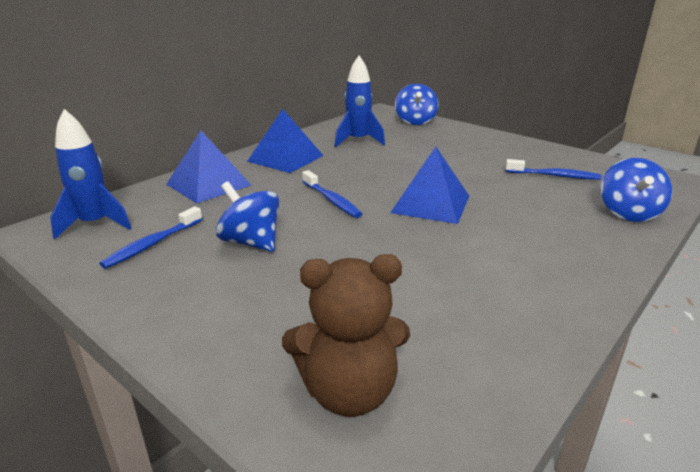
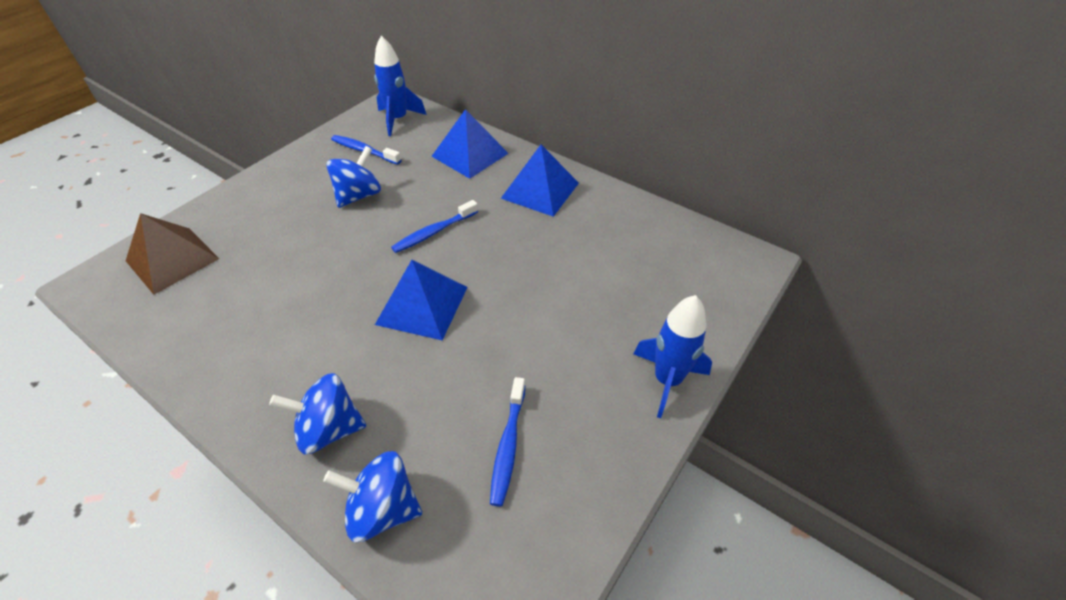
camera: 85 degrees right, 20 degrees up
(349, 392) = (172, 260): brown teddy bear -> brown pyramid
(358, 141) = (608, 241): blue rocket -> blue rocket (667, 380)
(415, 121) = (713, 297): blue spinning top -> blue spinning top (329, 429)

